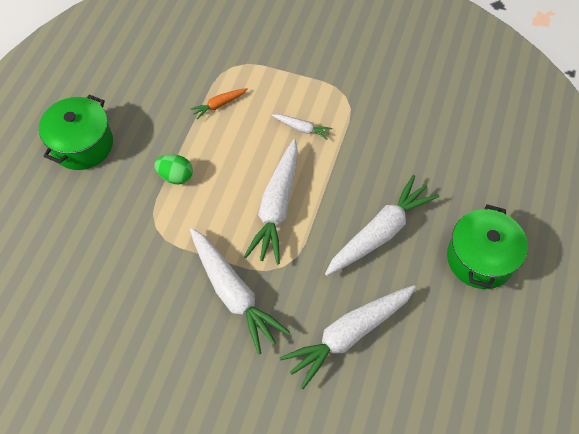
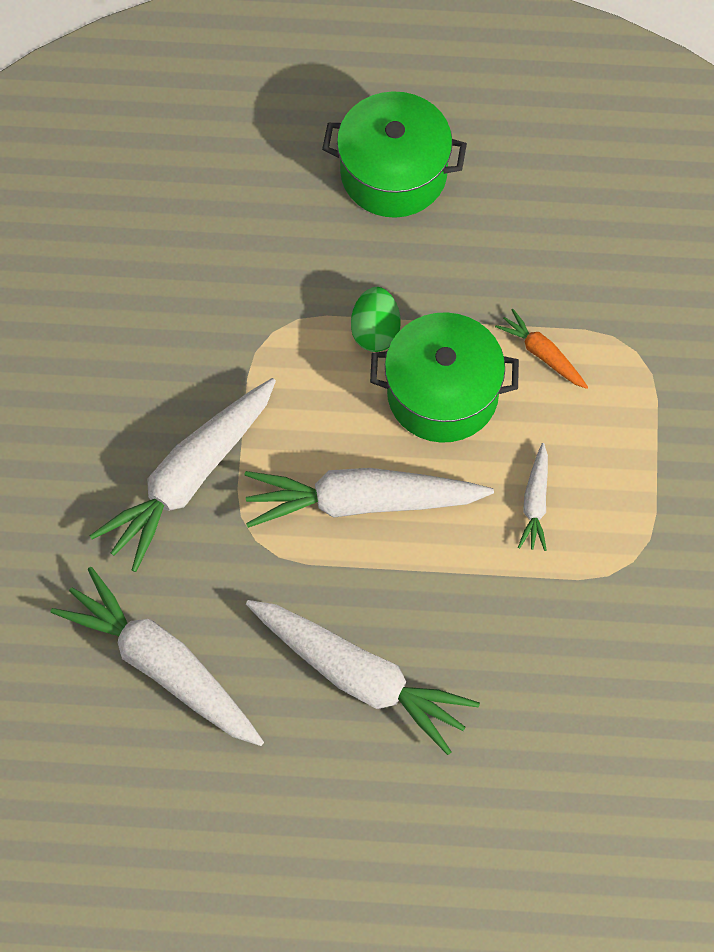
camera: 75 degrees right, 5 degrees up
(480, 259) = (355, 852): green pot -> green pot (442, 393)

